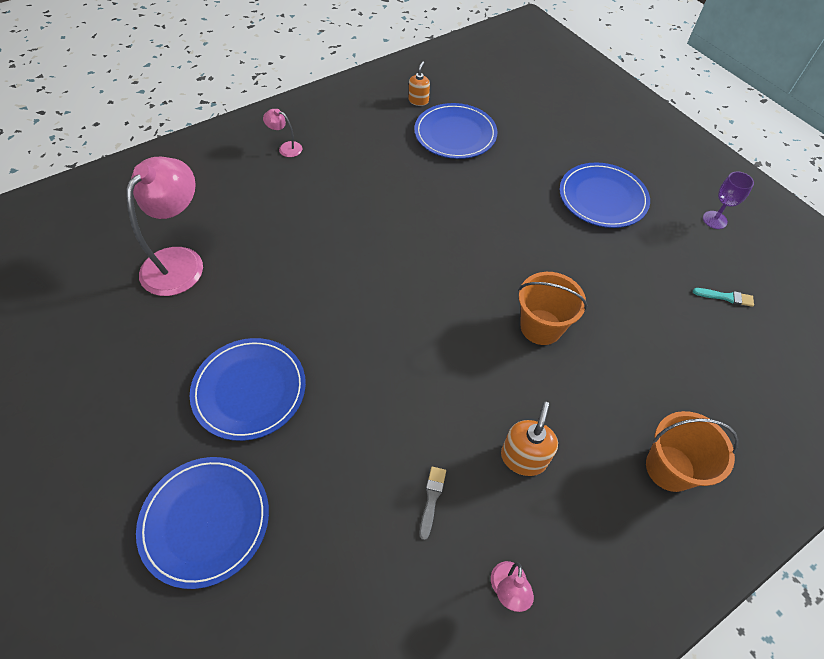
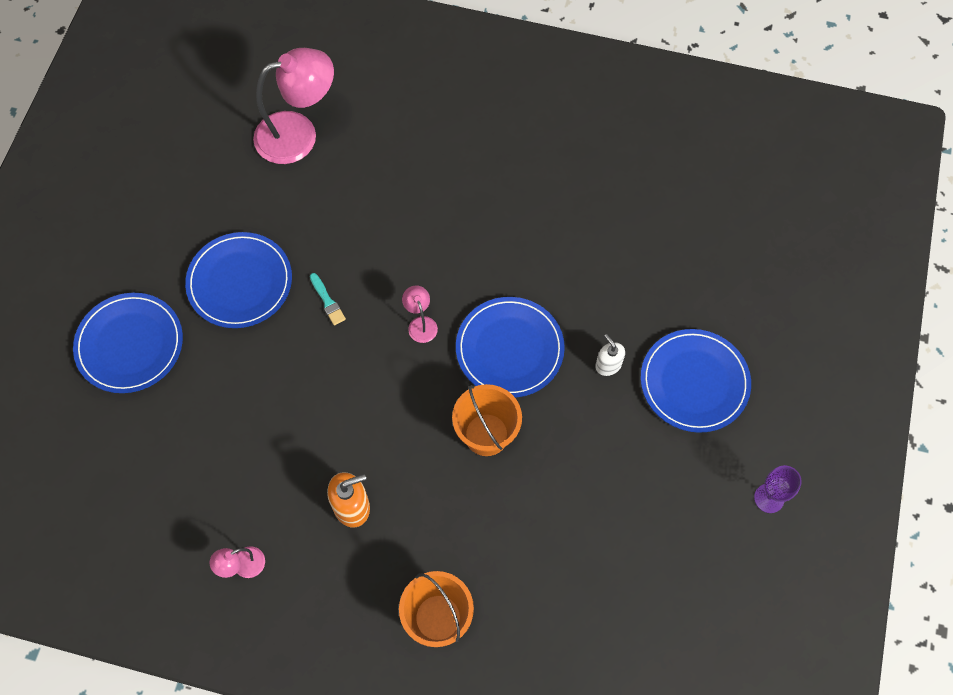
camera: 50 degrees right, 10 degrees up
(286, 148) = (485, 91): pink lamp -> pink lamp (420, 323)
(418, 101) = (658, 136): orange soap dispenser -> none
(432, 499) = (265, 469): grey brush -> none
(455, 134) = (646, 201): blue plate -> blue plate (509, 349)
(550, 228) = (608, 365): none -> white soap dispenser
(725, 297) = (670, 563): turquoise brush -> turquoise brush (327, 301)

